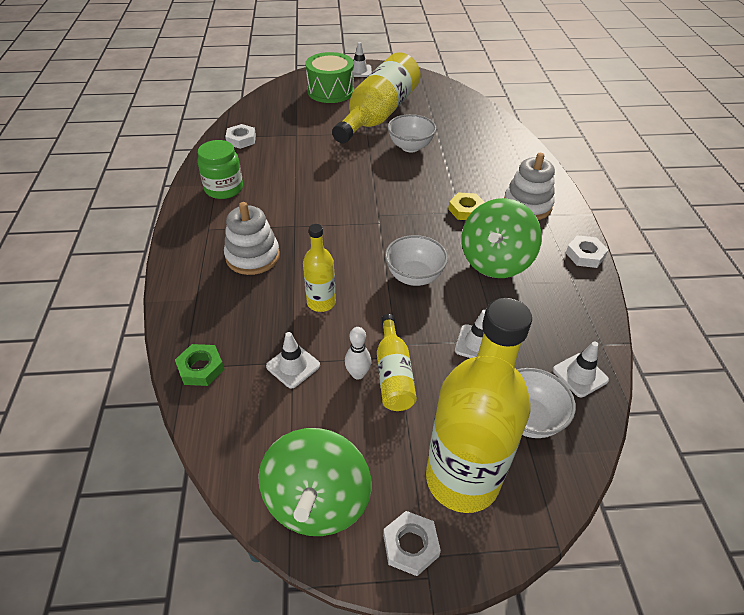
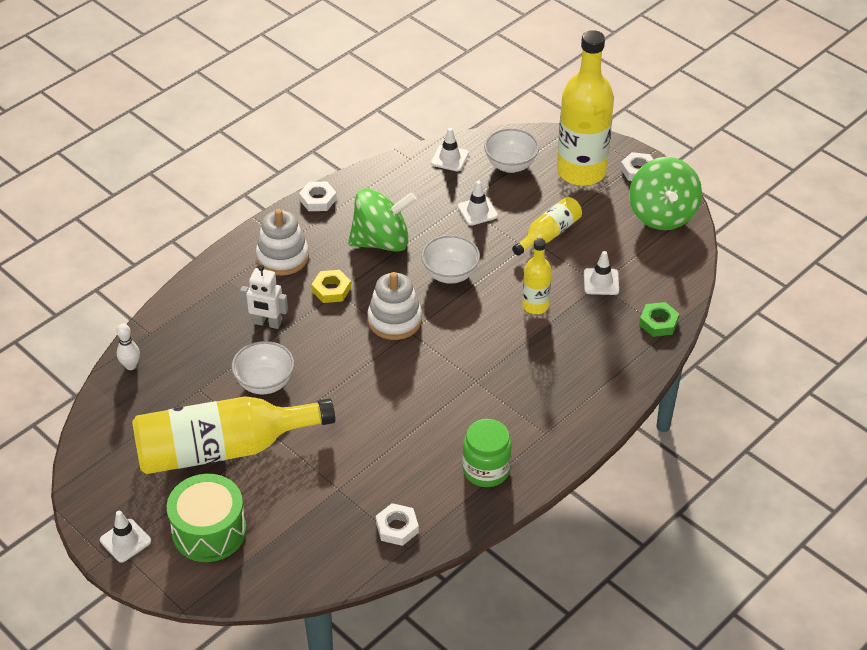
camera: 130 degrees left, 0 degrees up
(253, 256) = (539, 378): white stacking toy -> white stacking toy (394, 320)
(317, 501) = (662, 214): green spinning top -> green spinning top turned 120 degrees clockwise
(358, 374) = (569, 249): white bowling pin -> white bowling pin (130, 366)
(463, 170) = (267, 323): none -> white robot

